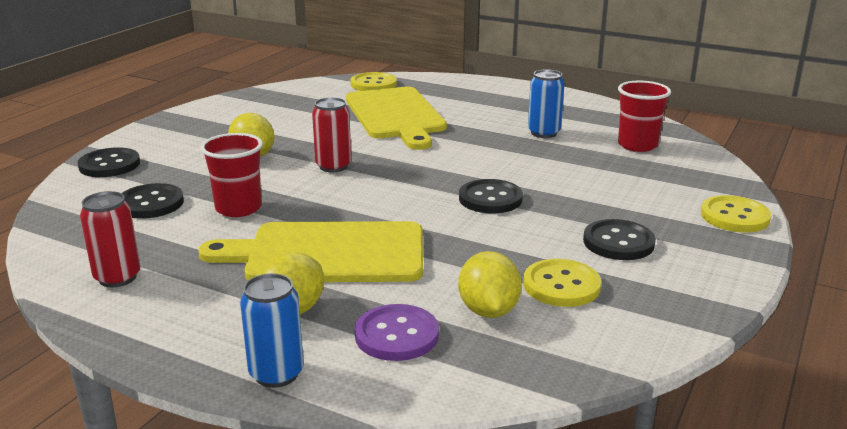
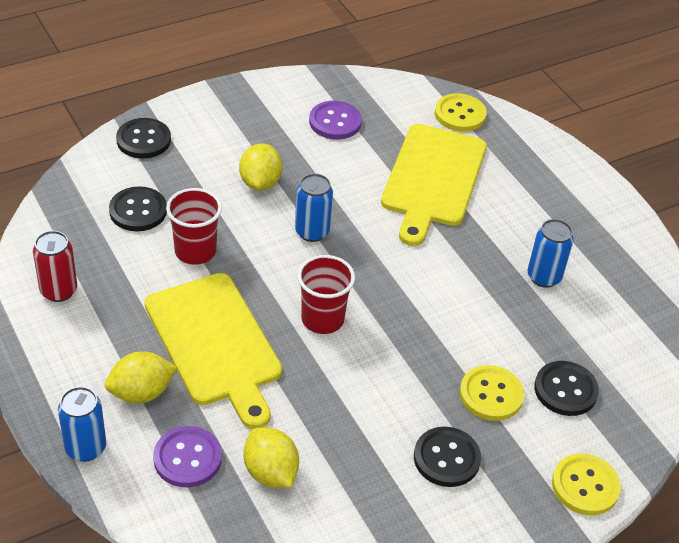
camera: 30 degrees right, 20 degrees up
(279, 111) = (335, 122): none -> purple button
(328, 253) = (215, 344): yellow cutting board -> yellow cutting board turned 150 degrees counterclockwise
(333, 166) = (312, 232): red can -> blue can
(488, 311) = (270, 472): yellow lemon -> yellow lemon turned 60 degrees counterclockwise
(490, 199) = (399, 346): black button -> black button (565, 390)
(561, 285) = (349, 478): yellow button -> yellow button (491, 394)
(637, 145) = (614, 342): red cup -> red cup (322, 319)

